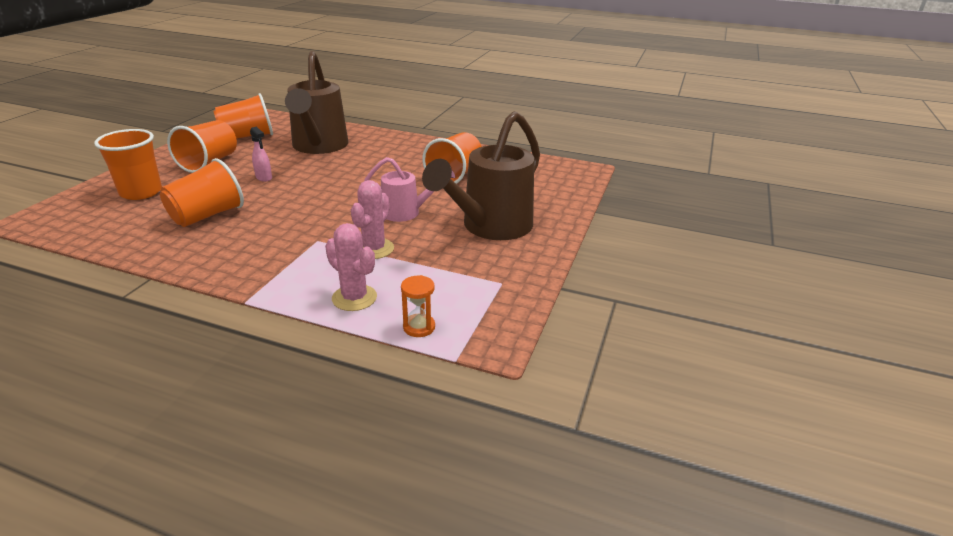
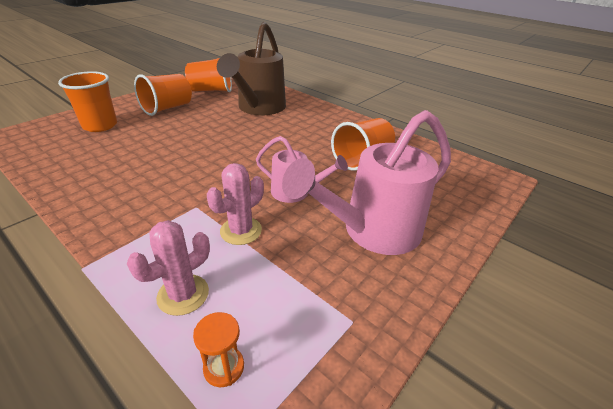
camera: 20 degrees right, 5 degrees up
(207, 215) = (128, 158): orange cup -> none
(264, 178) = (197, 130): pink spray bottle -> none
(354, 298) = (183, 294): pink cactus -> pink cactus turned 75 degrees clockwise
(490, 227) = (372, 231): brown watering can -> pink watering can

